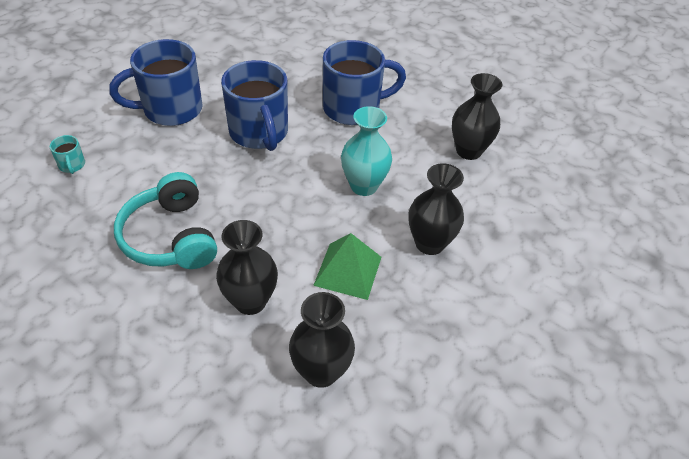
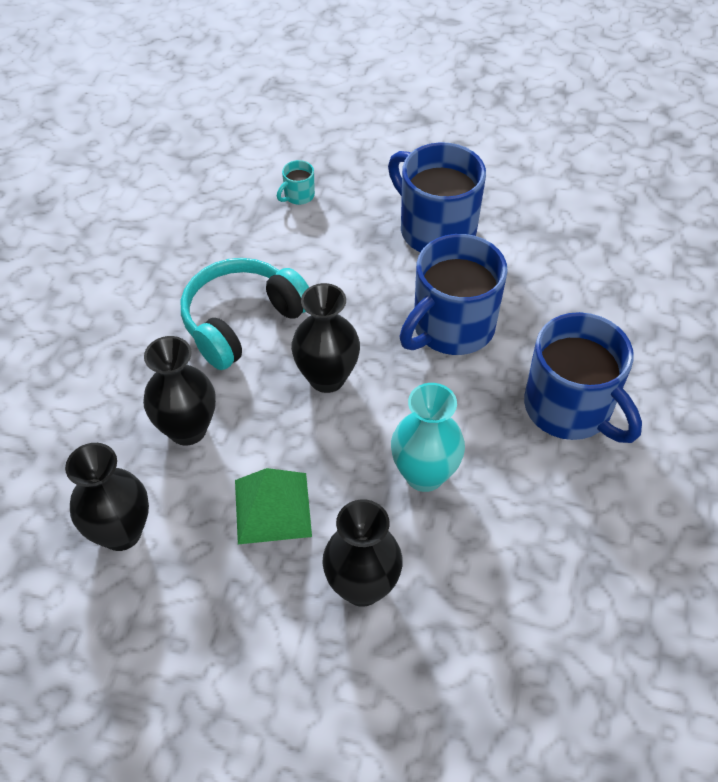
camera: 70 degrees right, 5 degrees up
(468, 151) = (578, 585): black vase -> black vase (327, 378)

